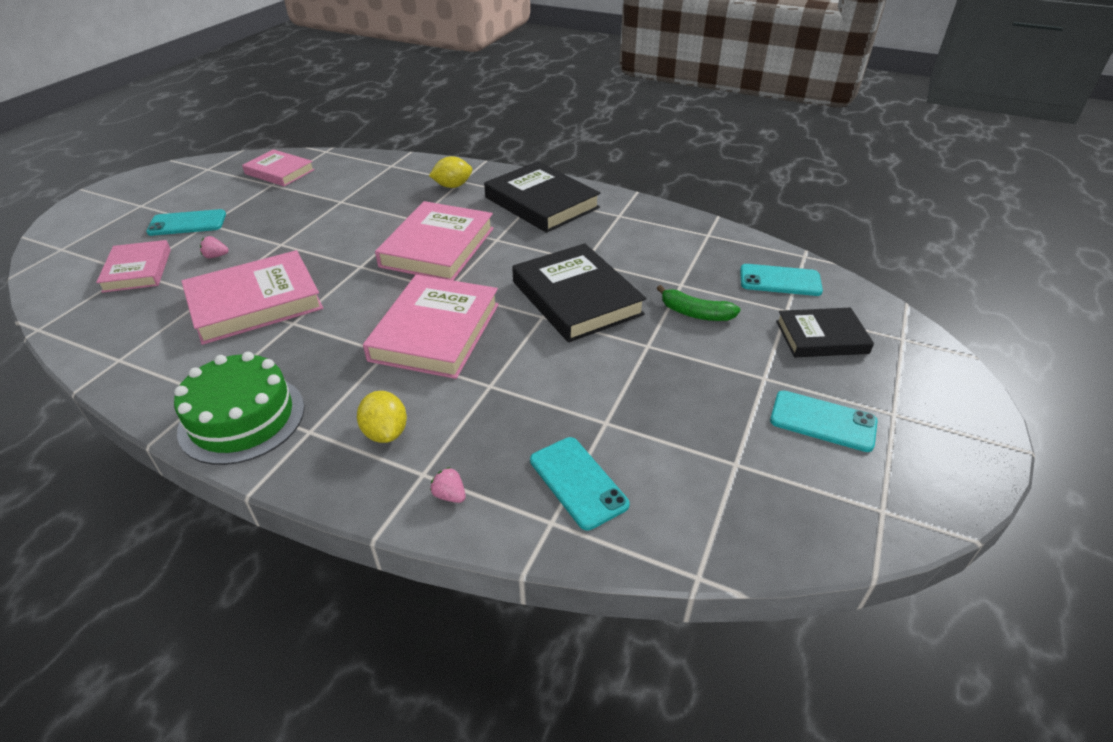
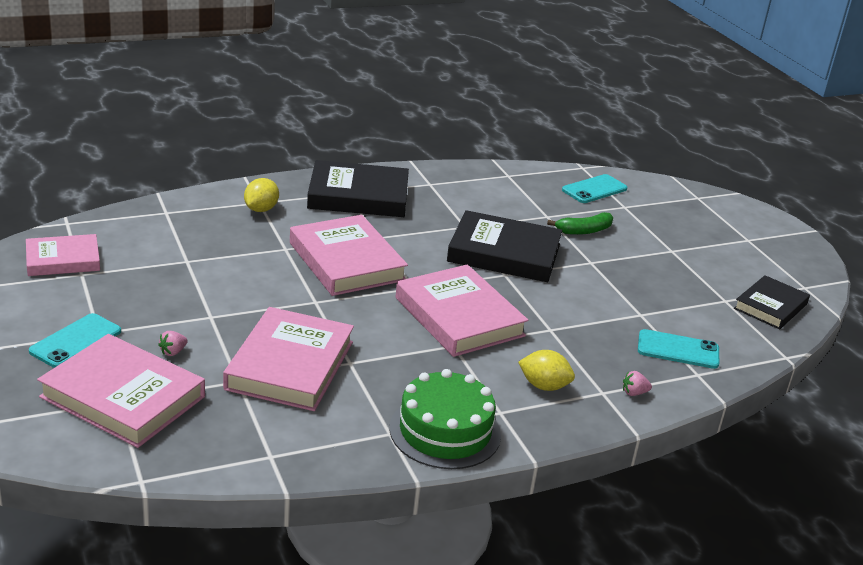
camera: 50 degrees left, 10 degrees down
(137, 270) = (123, 397): pink book -> pink book, size x1.61
(821, 337) = (663, 214): black book -> black book (770, 306)
(823, 421) = (727, 259): turquoise phone -> none

